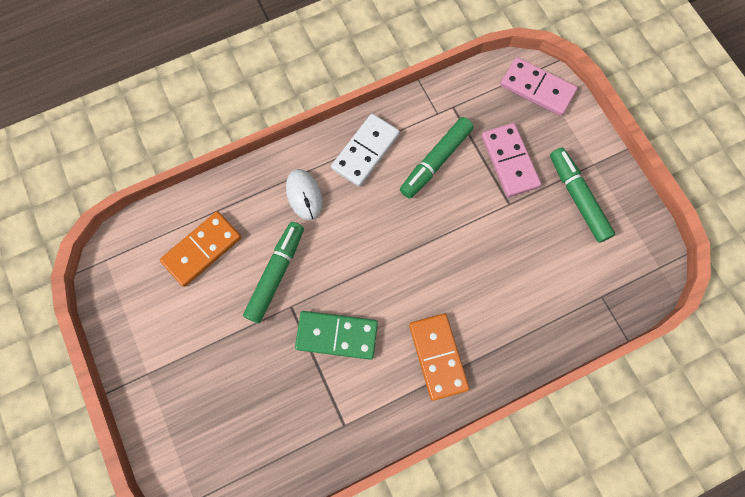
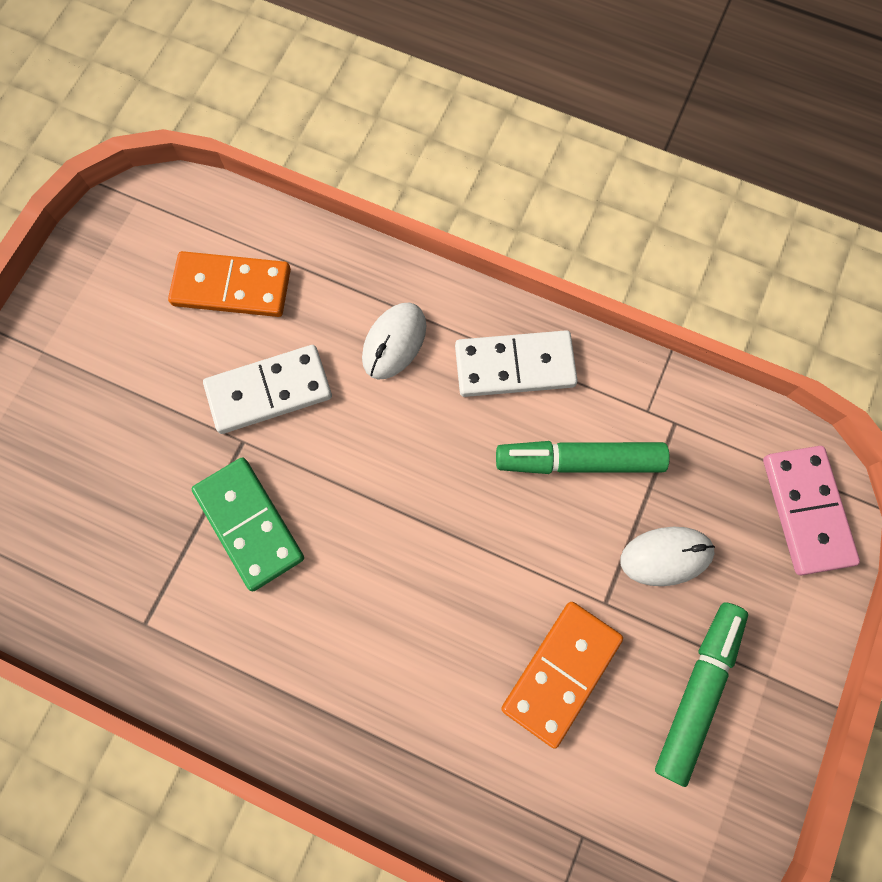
camera: 50 degrees right, 0 degrees up
(276, 274) = (269, 391): green marker -> white domino
(437, 356) = (319, 672): orange domino -> orange domino (561, 672)
(509, 161) = (666, 556): pink domino -> white mouse

